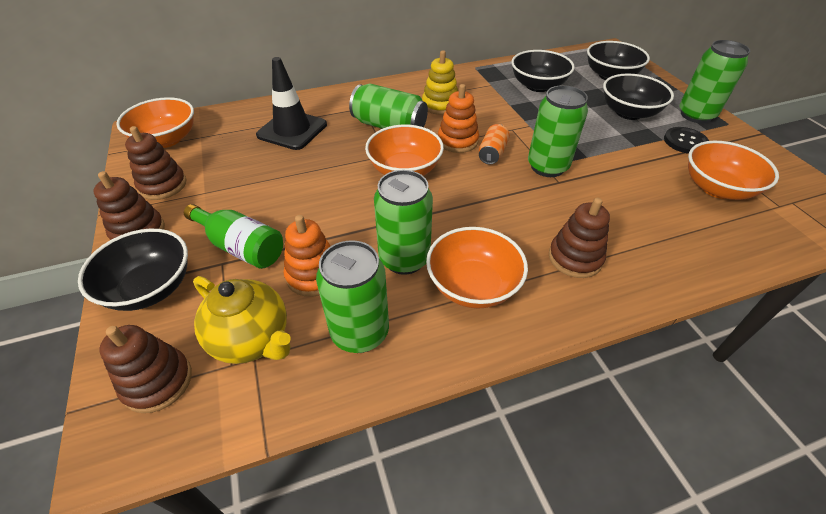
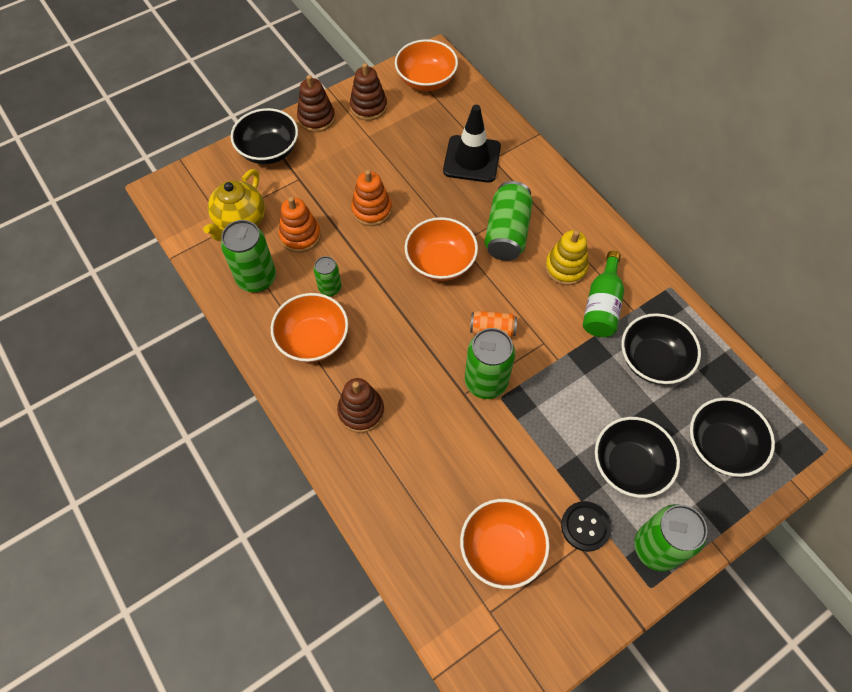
camera: 75 degrees right, 15 degrees up
(157, 382) = (203, 189): brown stacking toy -> none
(241, 247) = (316, 183): green bottle -> green bottle (602, 306)
(404, 259) = (330, 288): green can -> green can, size x0.57
(457, 141) = (503, 296): orange stacking toy -> orange stacking toy (371, 210)

